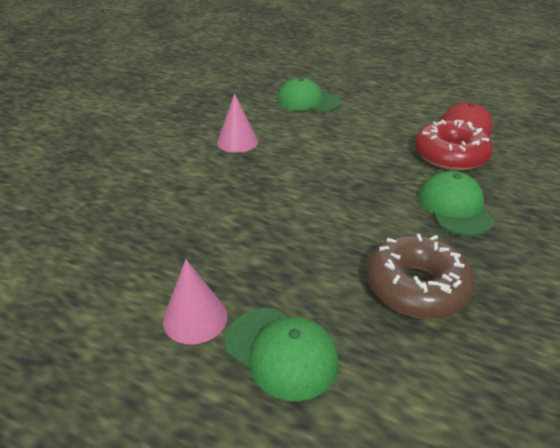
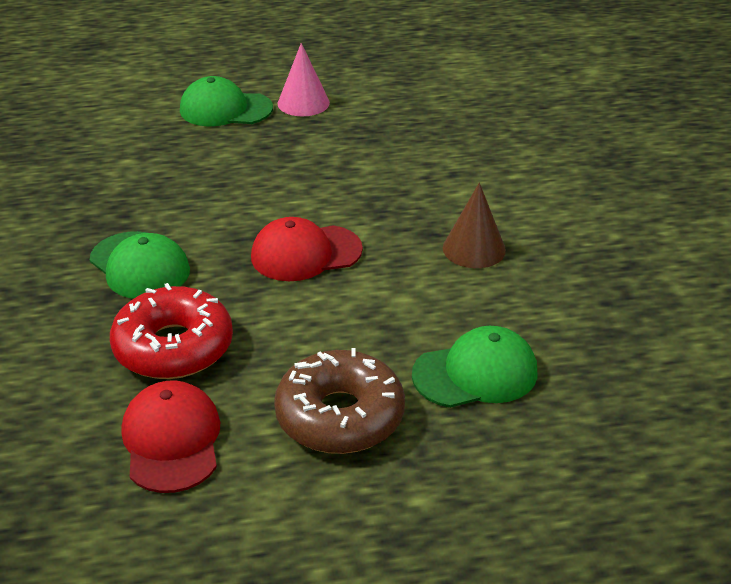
camera: 145 degrees right, 0 degrees up
(237, 142) = (474, 249): pink cone -> brown cone
(335, 174) = (305, 253): none -> red cap
(416, 287) = (149, 178): brown donut -> brown donut (340, 416)

